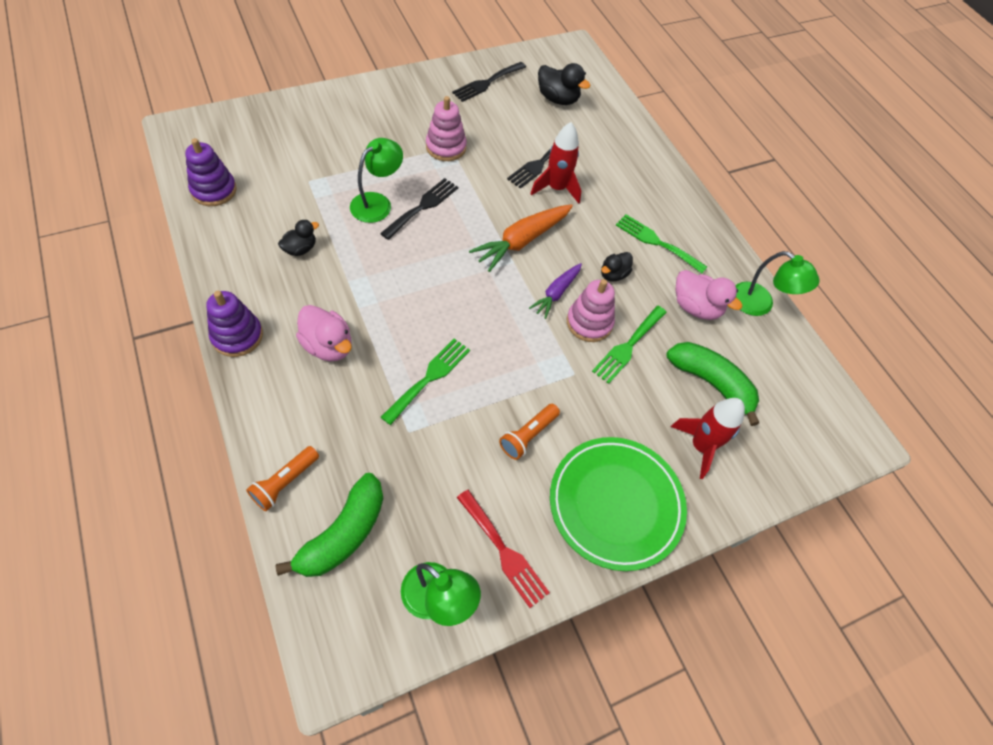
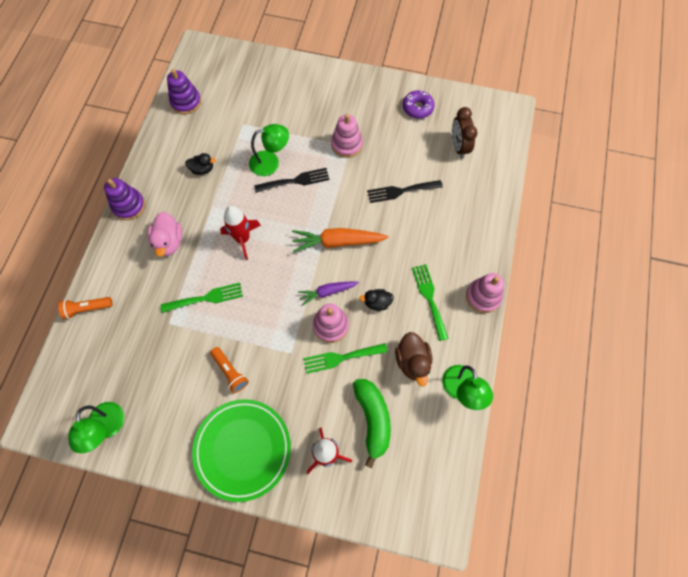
camera: 45 degrees right, 10 degrees up
(343, 534) = (92, 358): green banana -> none
(487, 83) = (417, 108): black fork -> purple donut
(504, 551) = (160, 429): red fork -> none
(528, 435) = (230, 372): orange flashlight -> orange flashlight turned 120 degrees counterclockwise
(556, 188) = (395, 217): red rocket -> red rocket (243, 239)
(558, 99) = (459, 147): black duck -> brown clock
(696, 307) = (412, 361): pink duck -> brown duck
(700, 214) = (483, 296): none -> pink stacking toy

